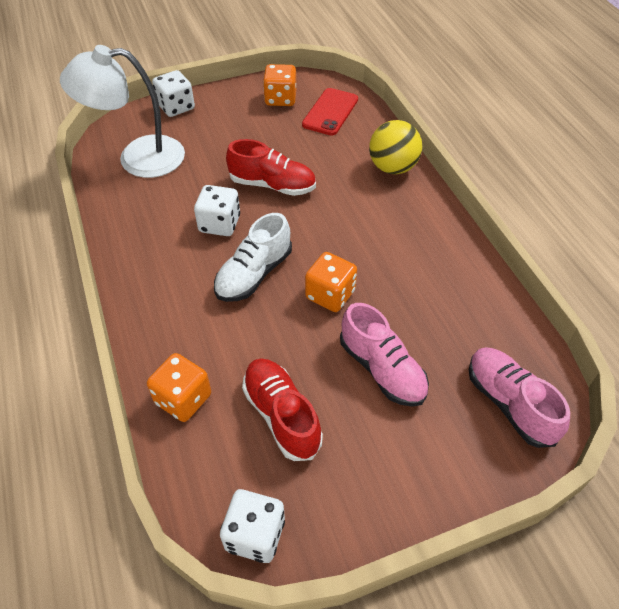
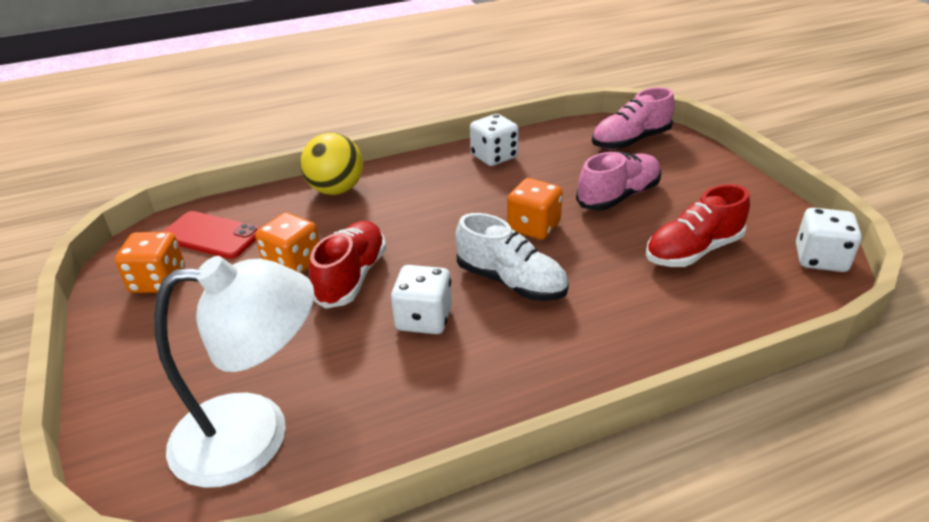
camera: 90 degrees left, 15 degrees down
(138, 158) = (255, 435): white lamp -> white lamp turned 90 degrees counterclockwise
(176, 107) = (122, 402): white dice -> white dice (494, 157)
(183, 399) = (704, 320): orange dice -> orange dice (293, 264)

